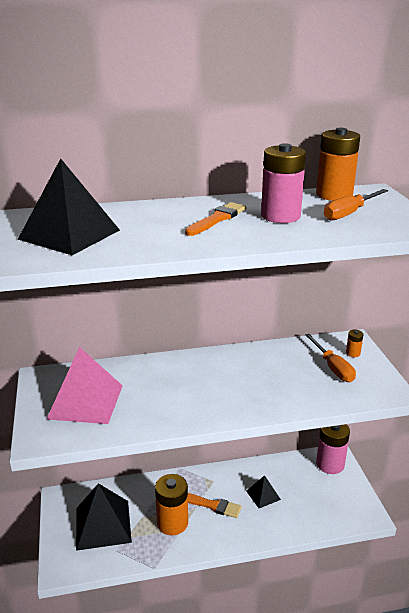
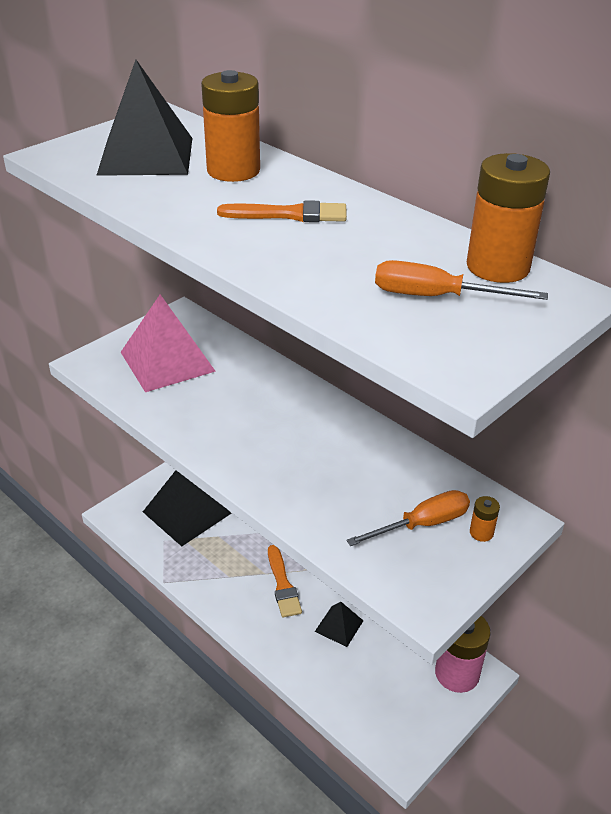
camera: 55 degrees right, 10 degrees up
(172, 523) = (231, 565): orange battery -> orange battery (233, 170)
(280, 216) = (354, 250): pink battery -> none
(333, 368) = (422, 524): orange screwdriver -> orange screwdriver turned 150 degrees counterclockwise

